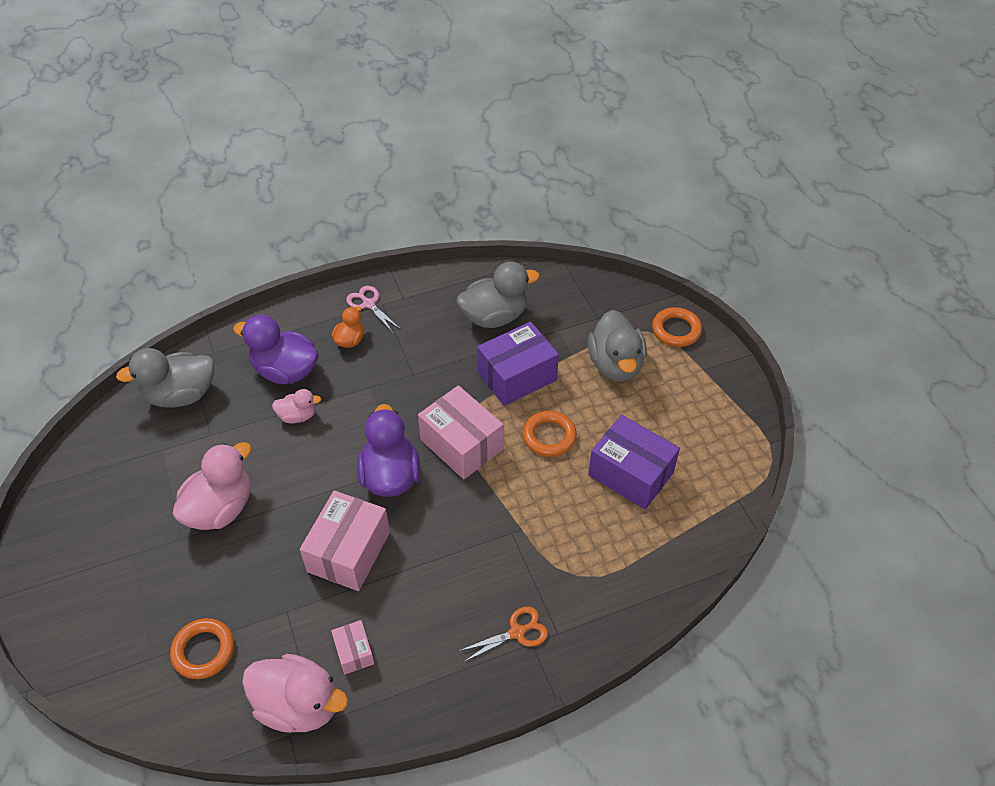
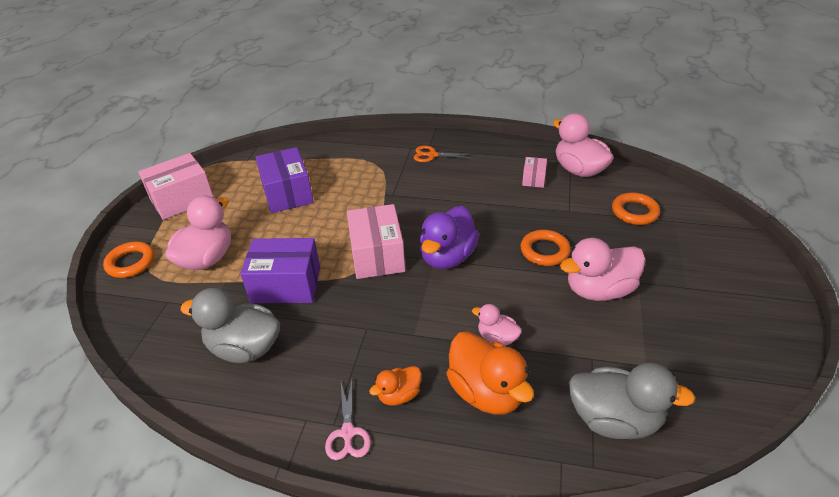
camera: 145 degrees left, 10 degrees down
(285, 371) = (486, 392): purple duck -> orange duck
(349, 552) = (508, 225): pink box -> pink box (182, 199)
(549, 436) = (311, 234): orange ring -> orange ring (544, 251)
(615, 365) = (207, 259): grey duck -> pink duck

